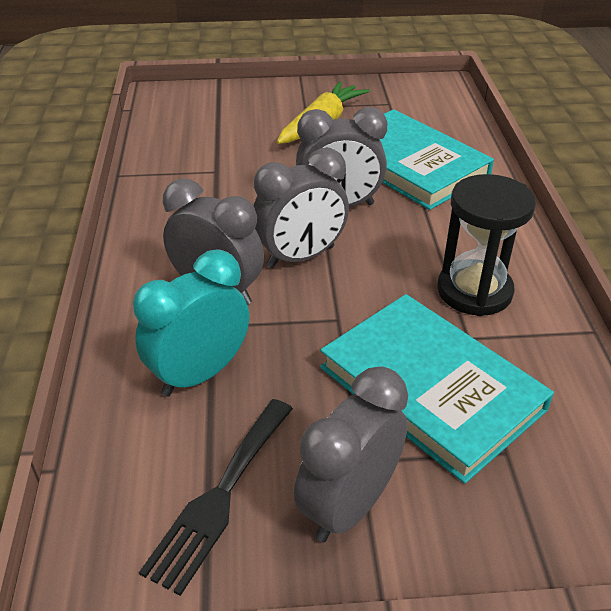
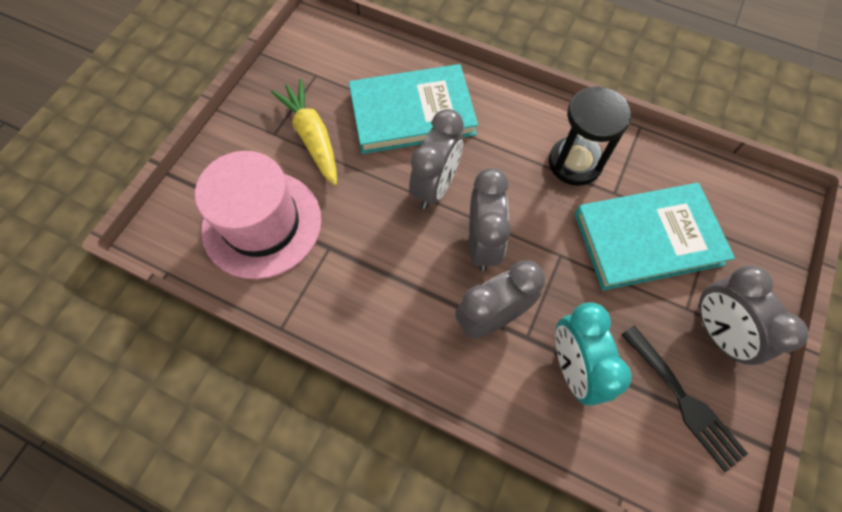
camera: 60 degrees left, 25 degrees up
(210, 132) = (262, 224): none -> pink hat

